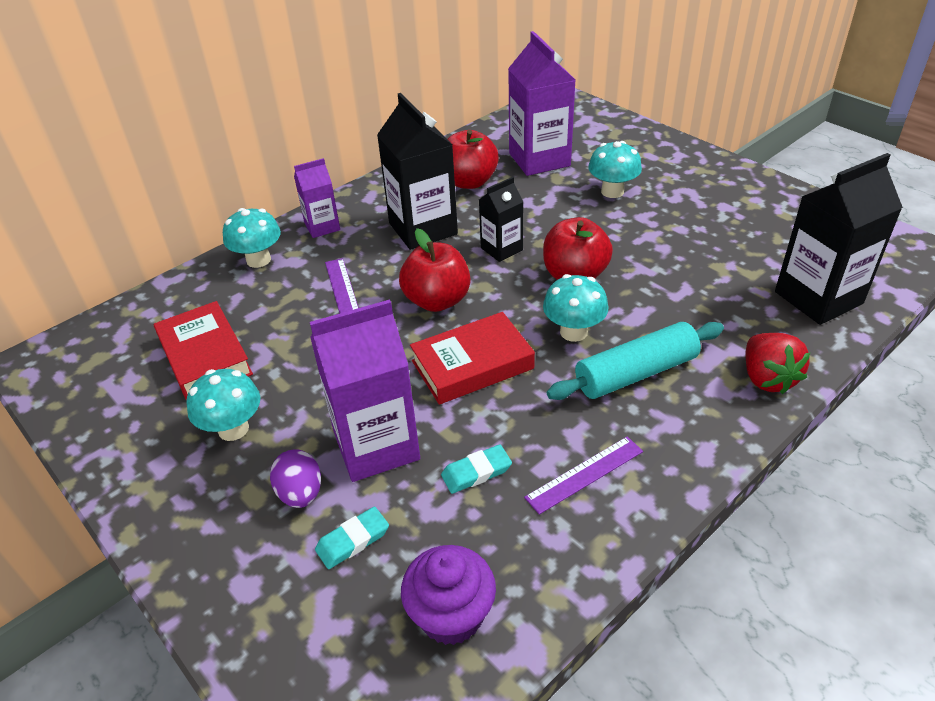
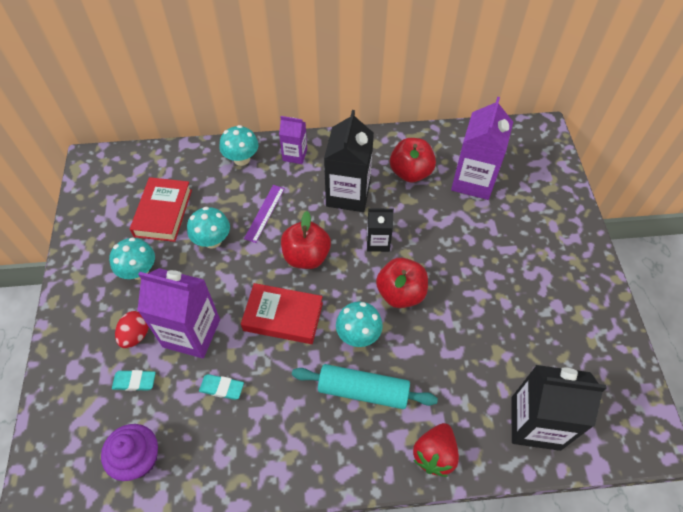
camera: 35 degrees right, 15 degrees up
(300, 493) = (136, 335): purple egg -> red egg
(584, 474) = (271, 433): purple ruler -> none
(612, 191) = (493, 241): turquoise mushroom -> turquoise mushroom (212, 240)

